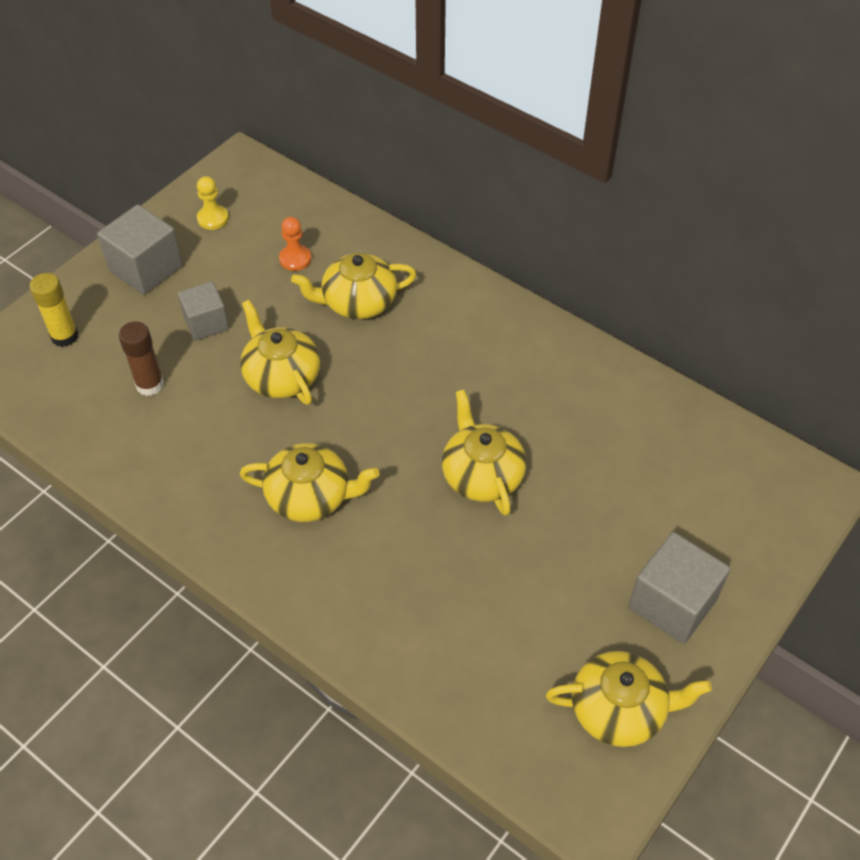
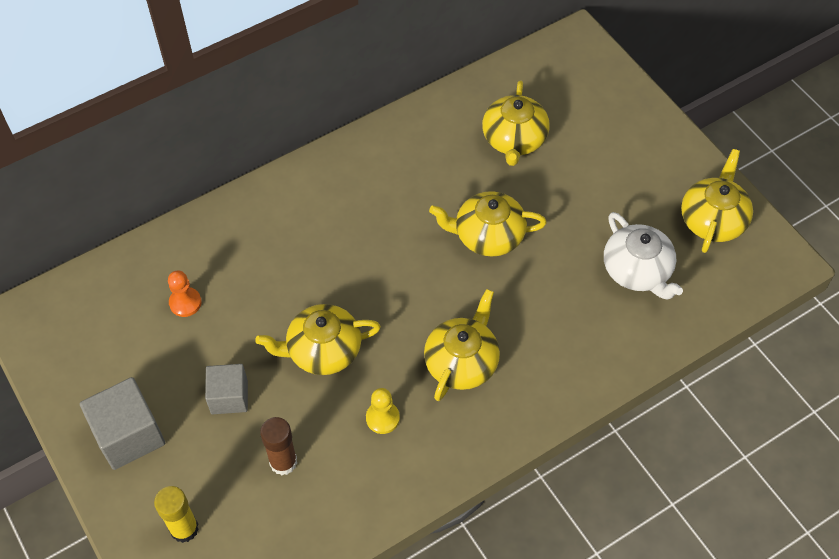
camera: 70 degrees left, 5 degrees up
(213, 218) = (92, 359): yellow pawn -> yellow pawn (382, 418)
(358, 302) = (264, 267): yellow teapot -> yellow teapot (514, 139)
(501, 639) = (637, 270): none -> white teapot
(672, 603) = (641, 159): grey cube -> none

